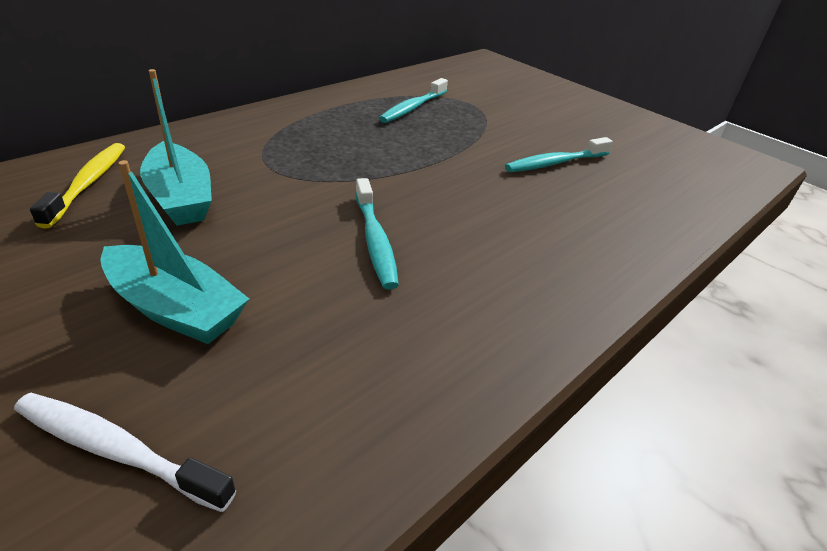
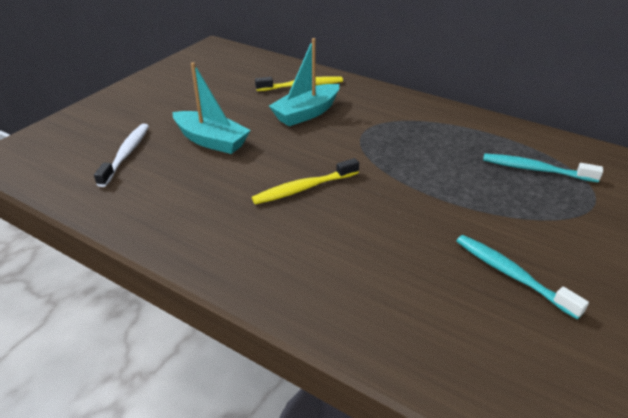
camera: 80 degrees right, 0 degrees up
(175, 309) = (211, 141): turquoise boat -> turquoise boat turned 75 degrees counterclockwise
(375, 240) = (304, 188): turquoise toothbrush -> yellow toothbrush

